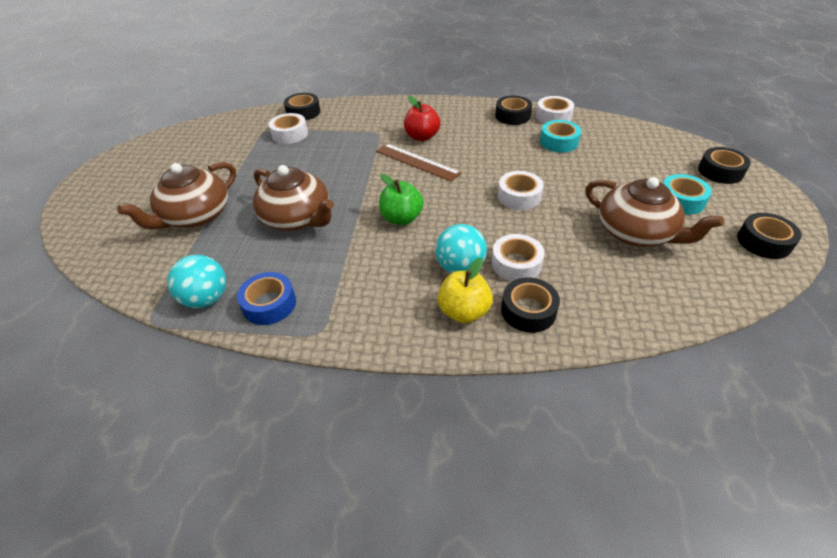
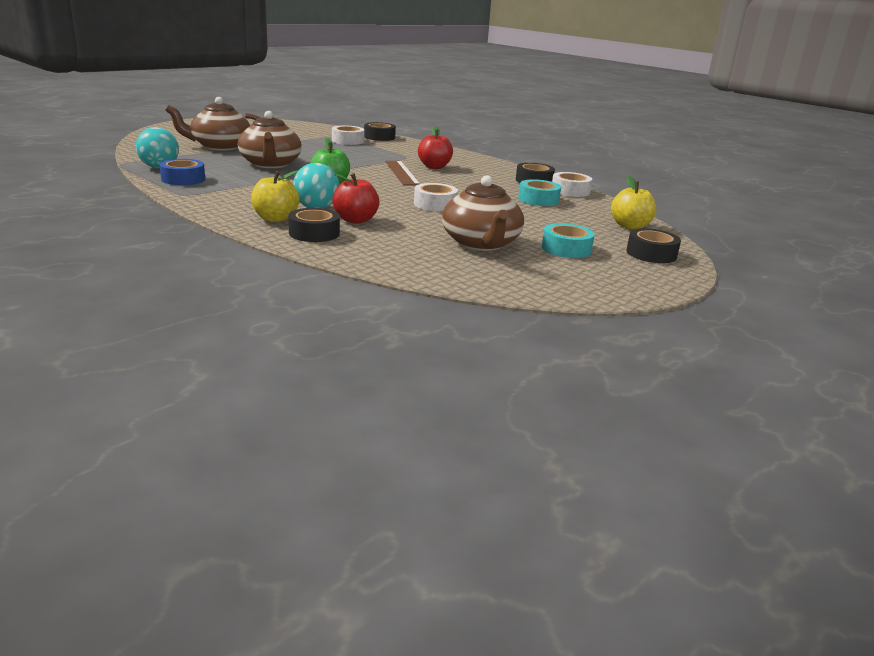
camera: 35 degrees right, 20 degrees down
(516, 264) = (355, 220): white tape -> red apple
(655, 142) = (630, 226): none -> yellow apple
(763, 242) = (583, 285): black tape -> none

